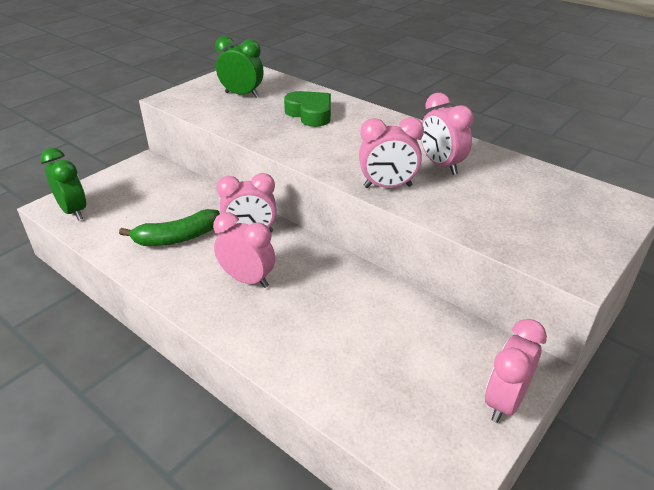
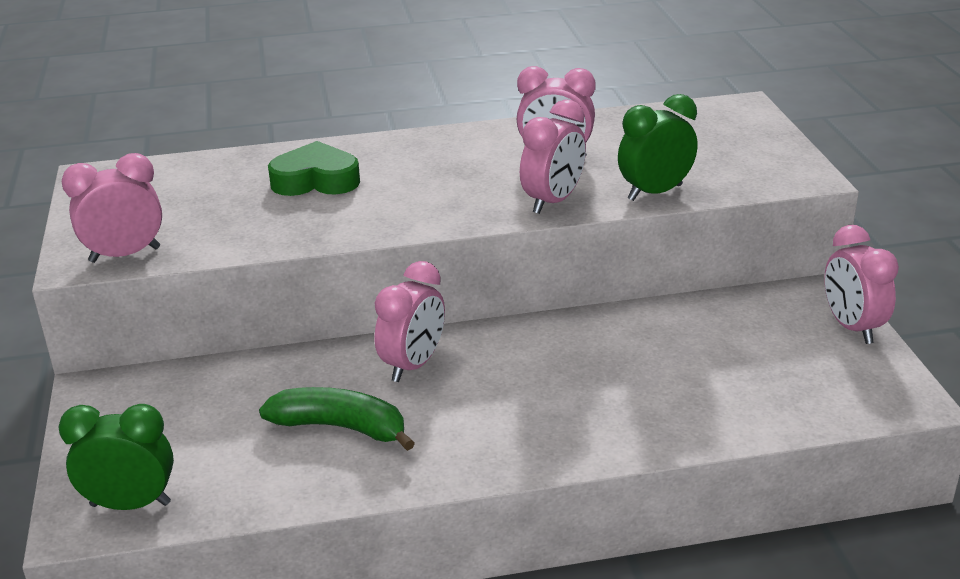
camera: 50 degrees left, 5 degrees down
(177, 238) = (341, 427): green banana -> green banana turned 90 degrees counterclockwise
(242, 95) = (175, 205): green clock -> green clock (655, 192)
(247, 280) = (502, 403): pink clock -> pink clock (125, 255)

